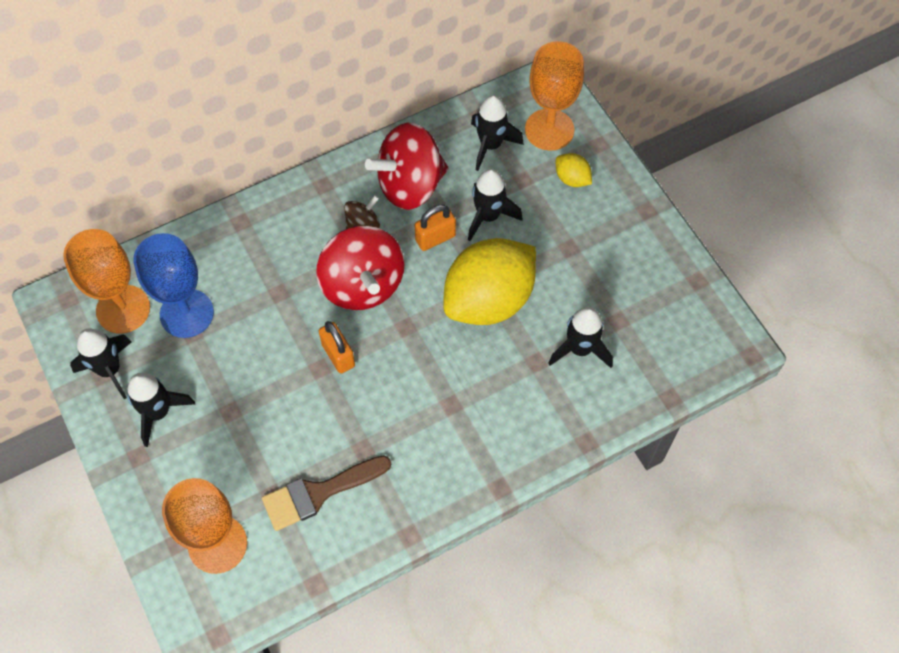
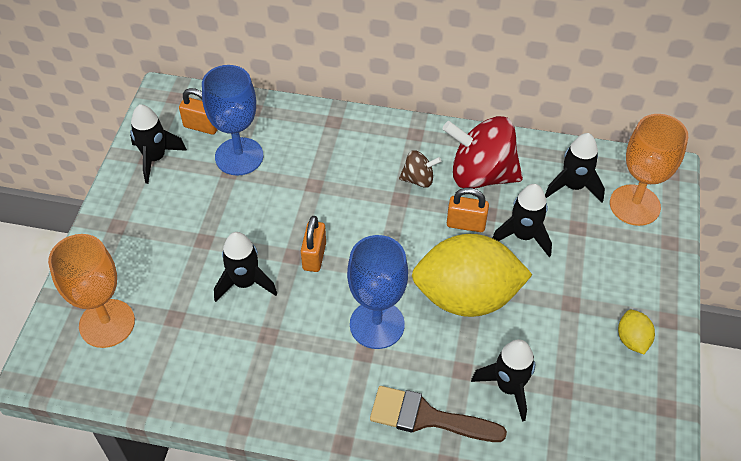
camera: 40 degrees right, 10 degrees down
(123, 309) = (202, 126): orange goblet -> orange padlock
(158, 412) = (157, 207): black rocket -> black rocket (245, 283)
(319, 493) = (207, 342): brown brush -> brown brush (427, 417)
(362, 285) = (379, 220): red spinning top -> none
(440, 374) = (377, 324): none -> blue goblet
(572, 179) = (621, 253): yellow lemon -> yellow lemon (632, 340)

